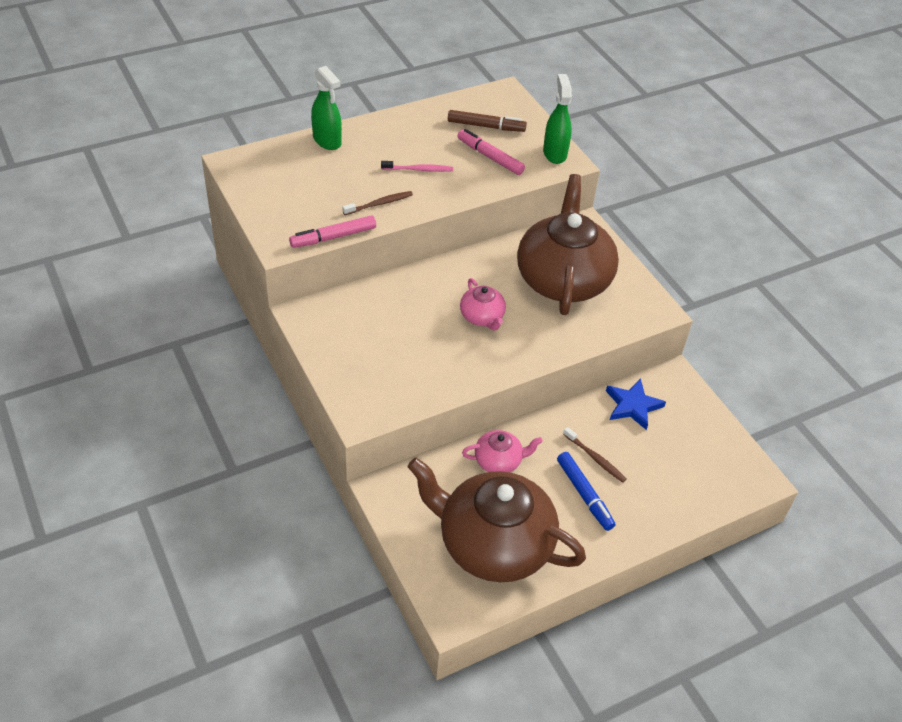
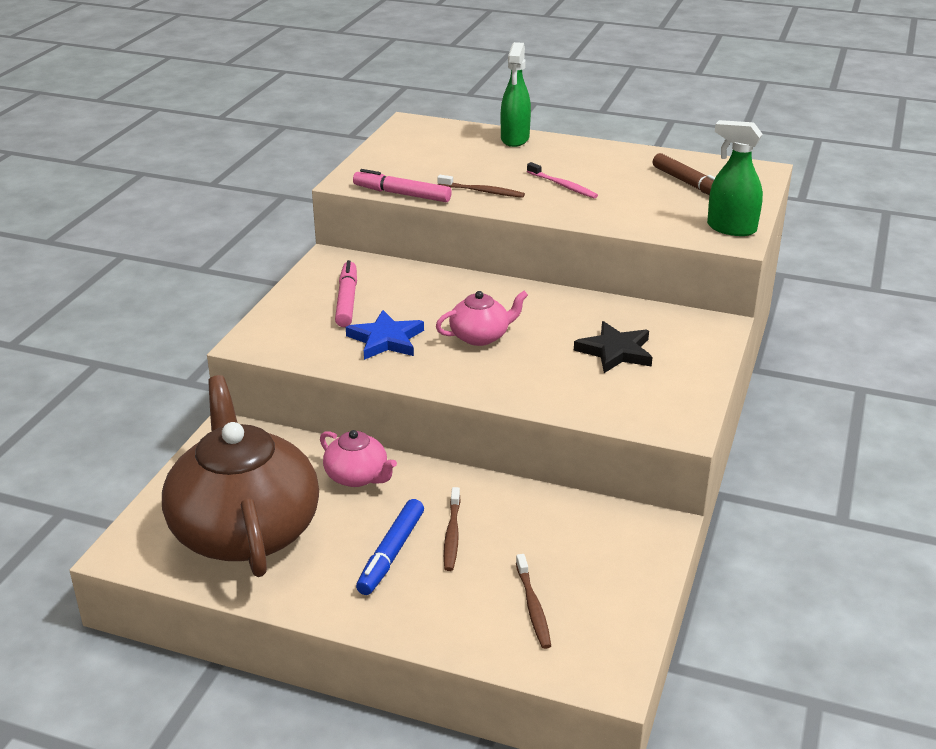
camera: 50 degrees right, 15 degrees down
(482, 317) = (480, 336): pink teapot -> pink teapot turned 135 degrees counterclockwise
(490, 157) = (652, 204): pink marker -> pink marker (347, 300)
(554, 153) = (731, 228): green spray bottle -> green spray bottle turned 105 degrees counterclockwise
(563, 279) = (615, 351): brown teapot -> black star
(633, 406) = (567, 521): blue star -> blue star (386, 340)
(685, 470) = (533, 607): none -> brown toothbrush

